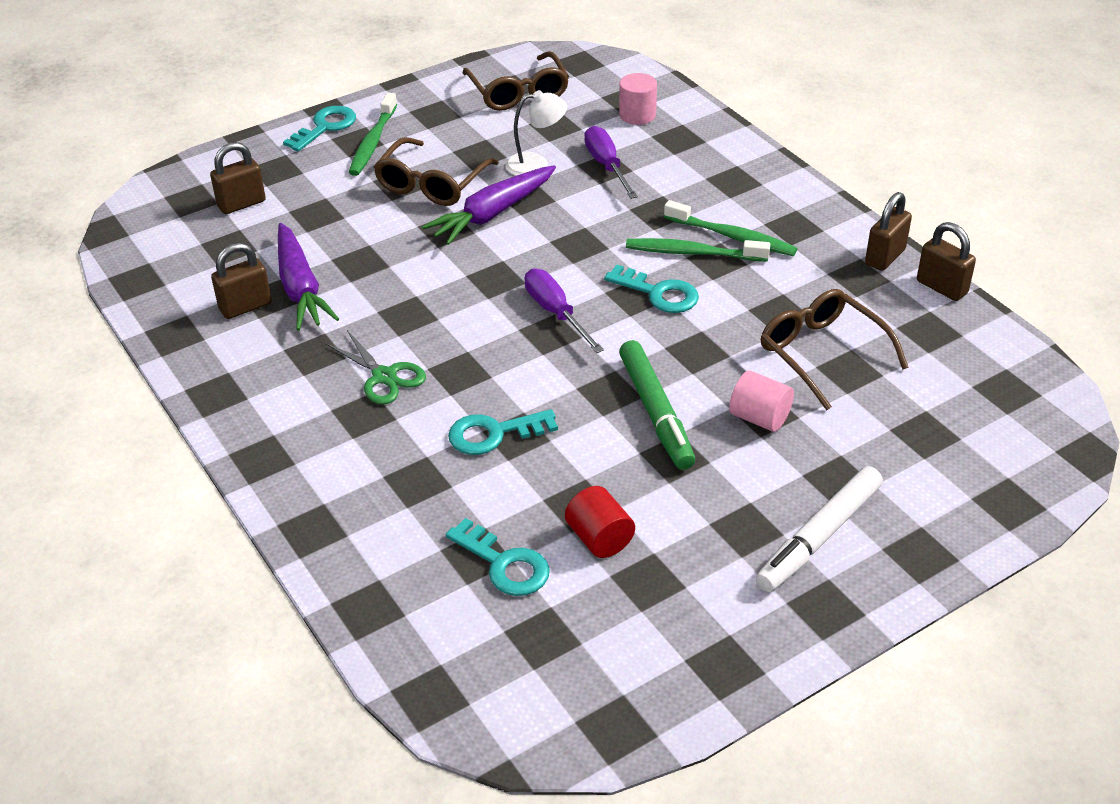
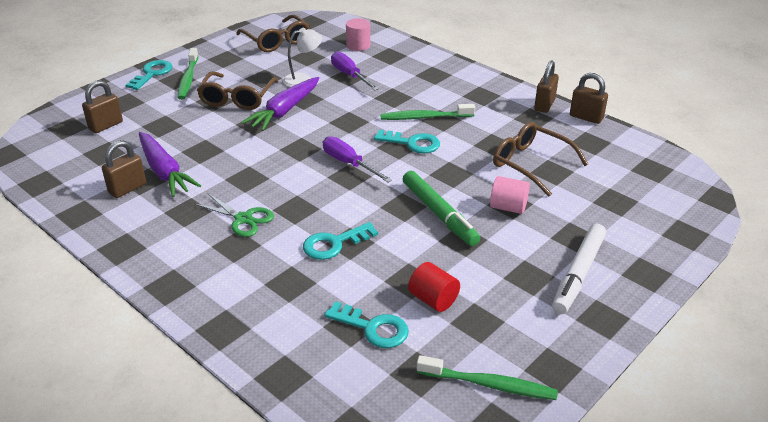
camera: 15 degrees left, 5 degrees down
(732, 237) = (446, 105): green toothbrush -> green toothbrush (489, 384)

